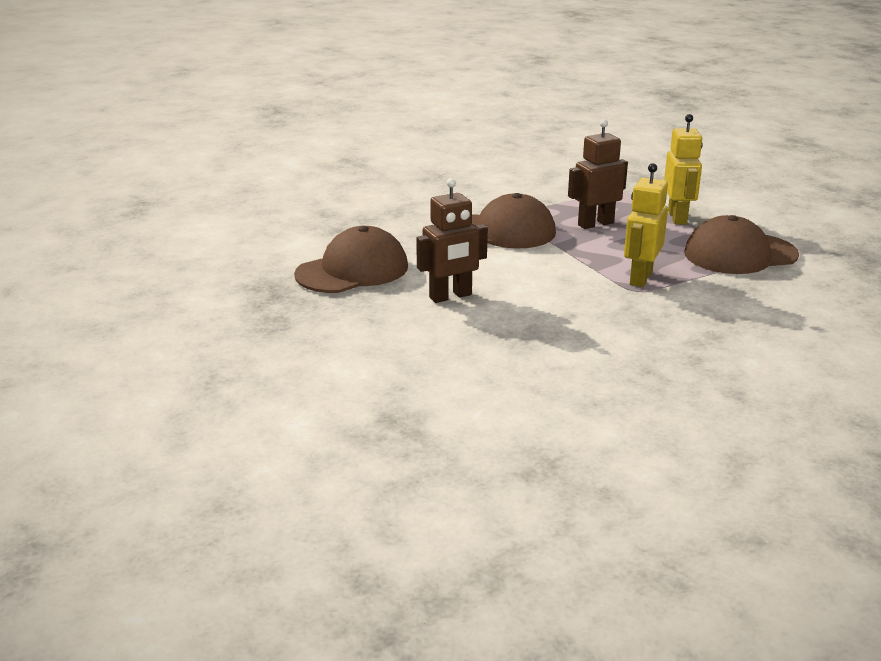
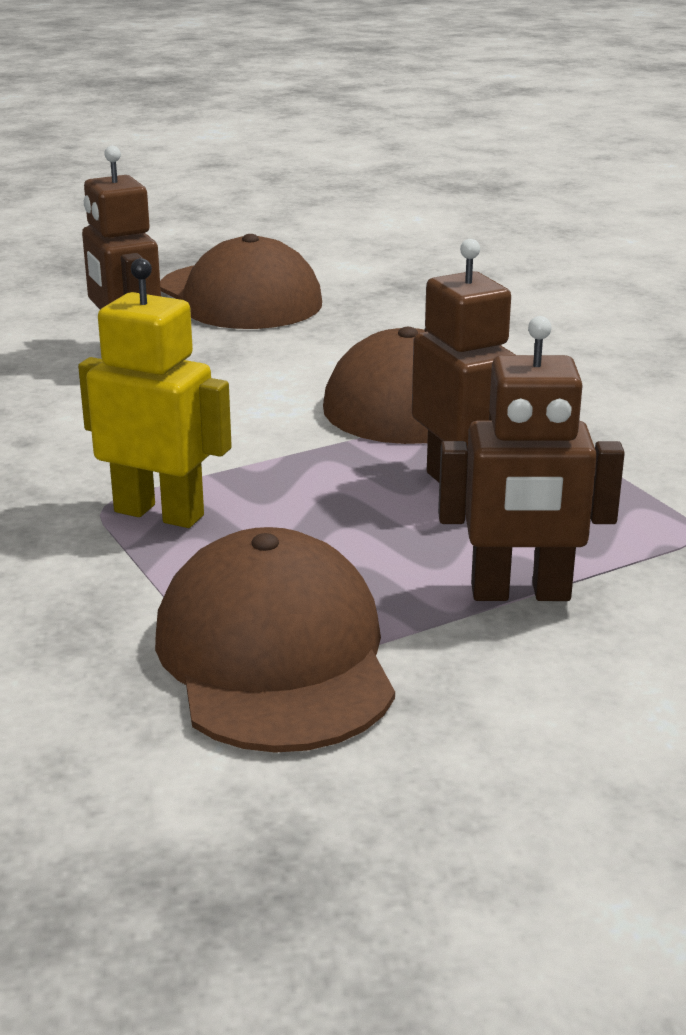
camera: 90 degrees right, 0 degrees up
(677, 218) = (520, 593): yellow robot -> brown robot

